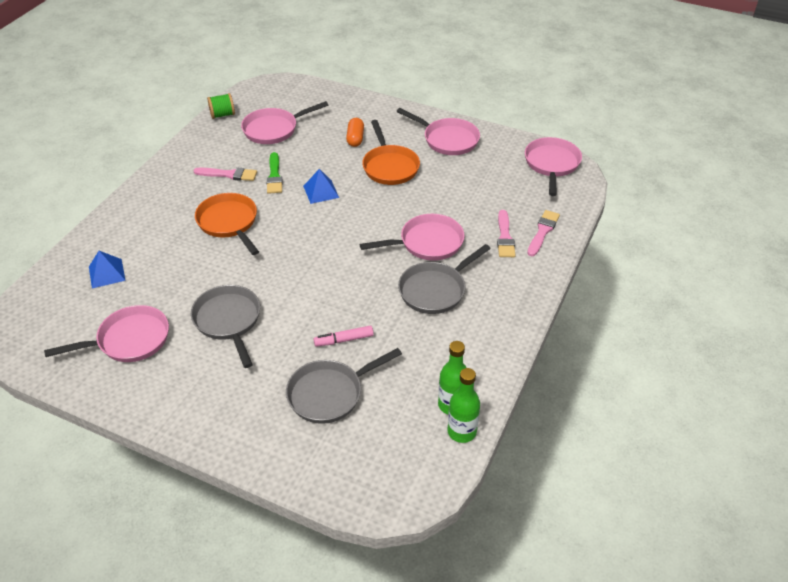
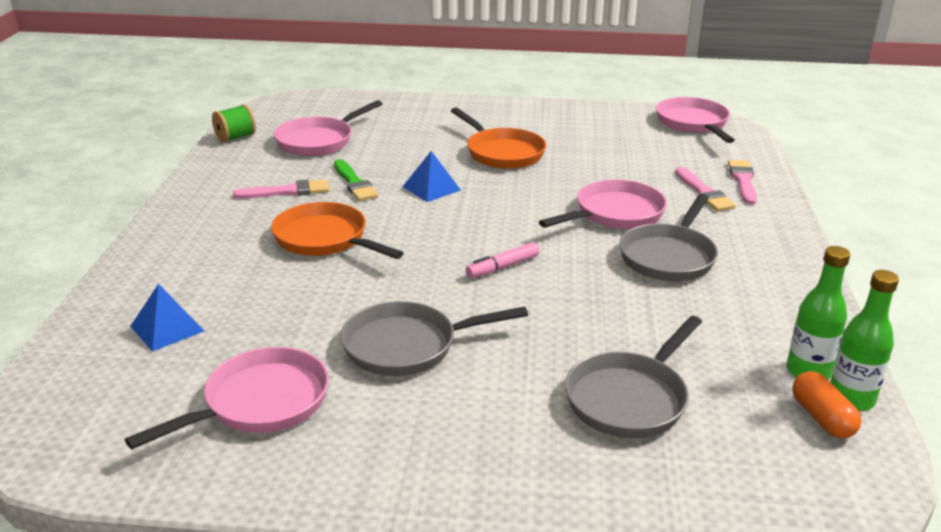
camera: 20 degrees left, 15 degrees down
(228, 321) = (407, 346): grey pan -> grey pan turned 60 degrees counterclockwise
(343, 340) = (595, 332): pink marker -> pink marker (502, 267)
(355, 138) = (435, 134): orange capsule -> orange capsule (822, 418)
(447, 140) = (552, 120): pink pan -> none

